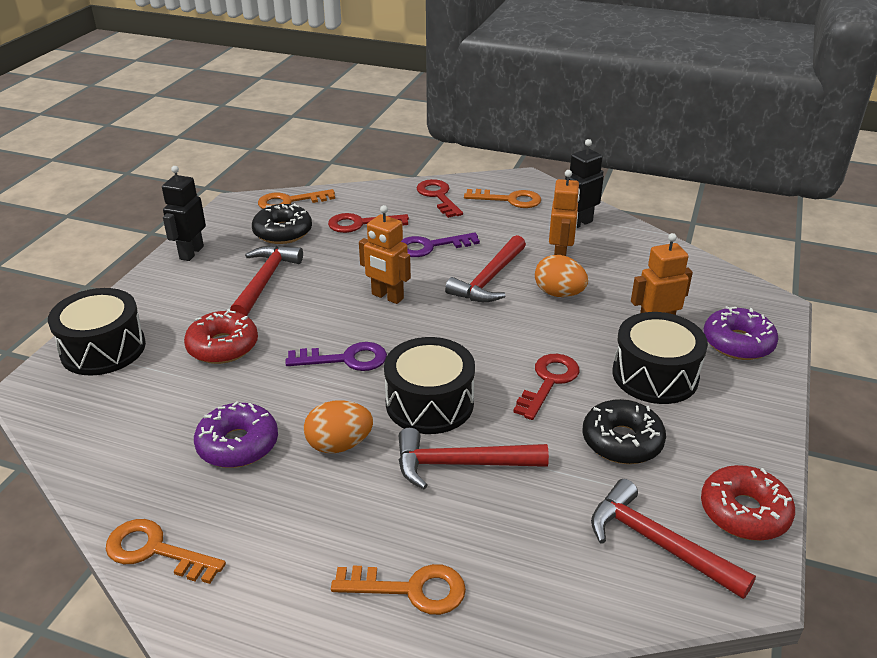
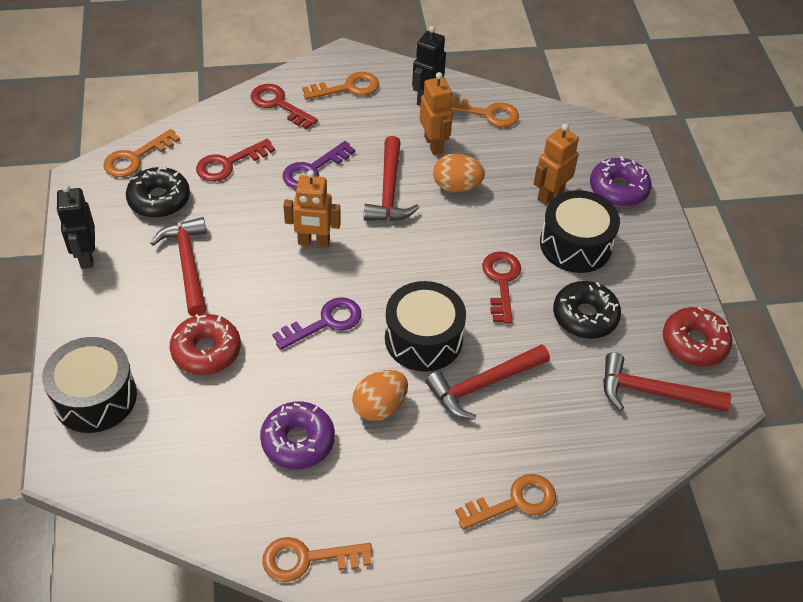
camera: 30 degrees left, 15 degrees up
(631, 248) = (486, 113): none -> orange key

